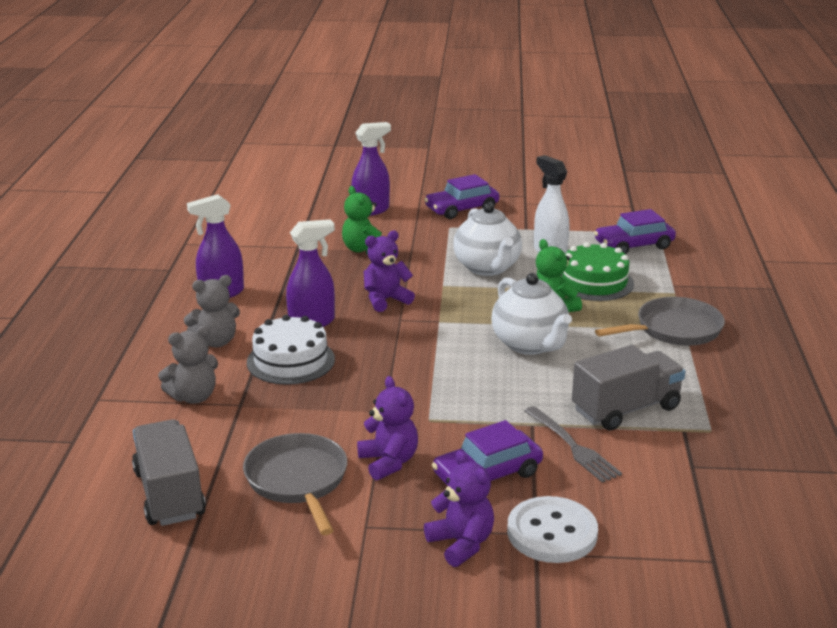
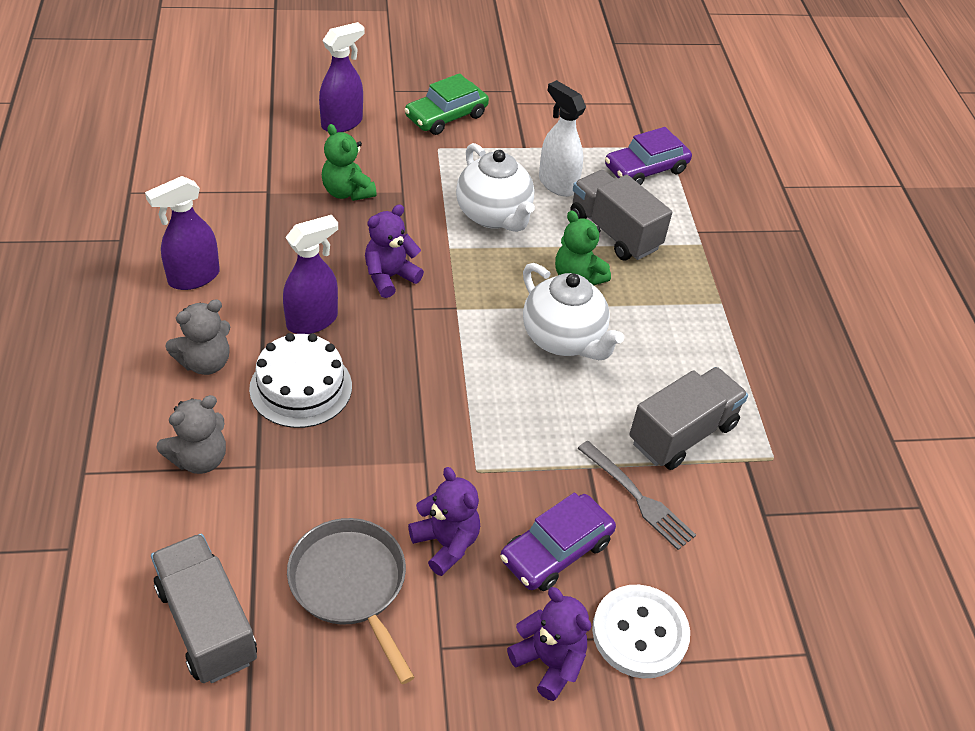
camera: 15 degrees left, 20 degrees up
(462, 209) = (446, 116): purple car -> green car
(594, 282) = (614, 232): green cake -> grey truck
(674, 329) = (710, 303): grey pan -> none

